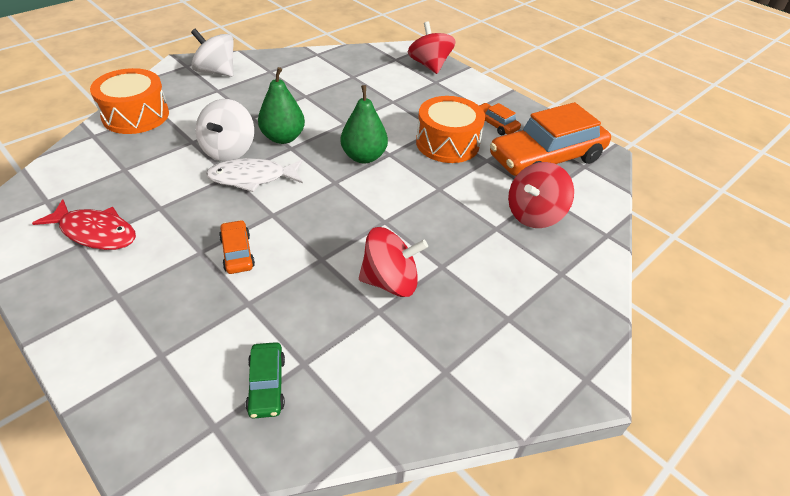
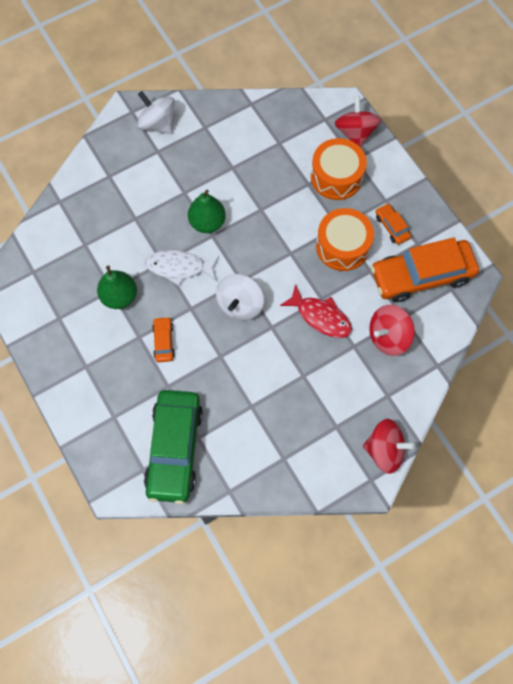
camera: 15 degrees right, 25 degrees up
(95, 232) = (69, 308): red fish -> red fish (320, 317)
(136, 115) = (91, 179): orange drum -> orange drum (336, 177)
(229, 150) = (163, 232): white spinning top -> white spinning top (240, 304)
(266, 385) = (174, 448): green car -> green car, size x2.29
(364, 157) = (269, 254): green pear -> green pear (119, 296)
(390, 281) = (264, 383): red spinning top -> red spinning top (384, 450)

